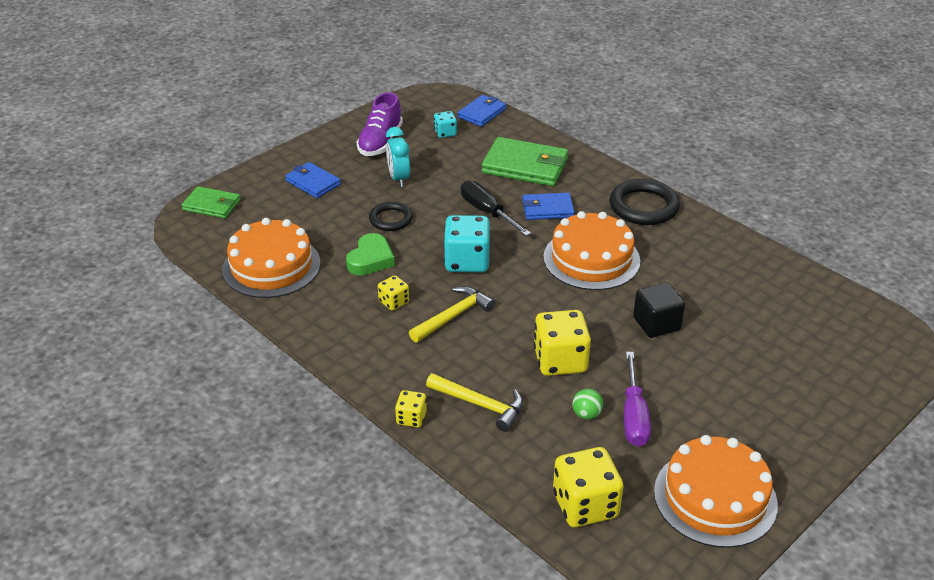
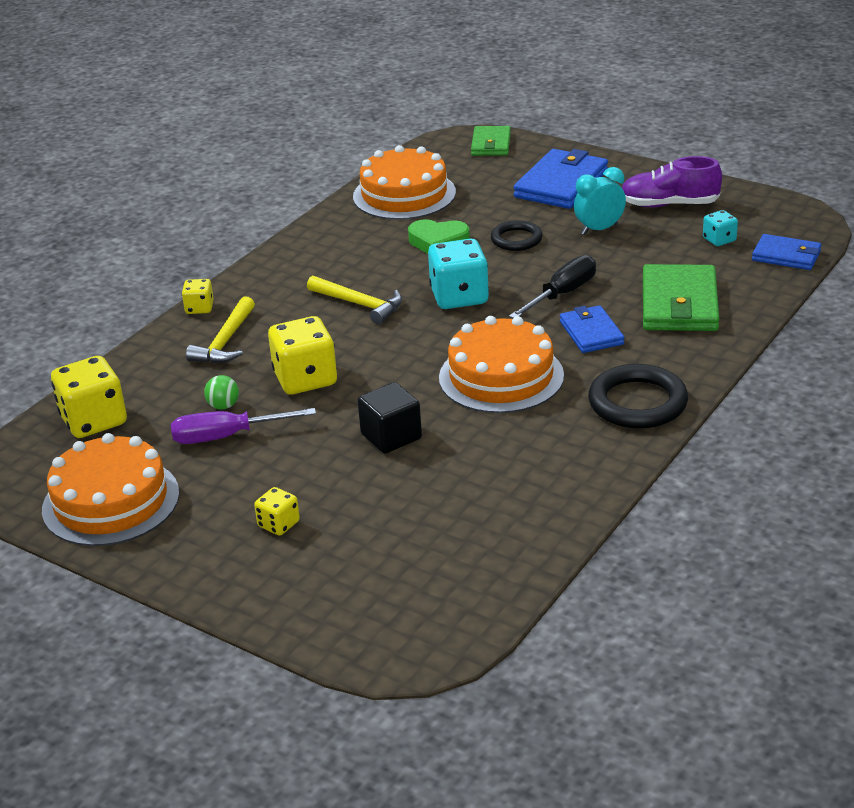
camera: 80 degrees right, 5 degrees down
(313, 183) = (561, 184): blue wallet -> blue wallet, size x1.65
(394, 302) = (371, 268): yellow dice -> yellow dice (278, 524)

